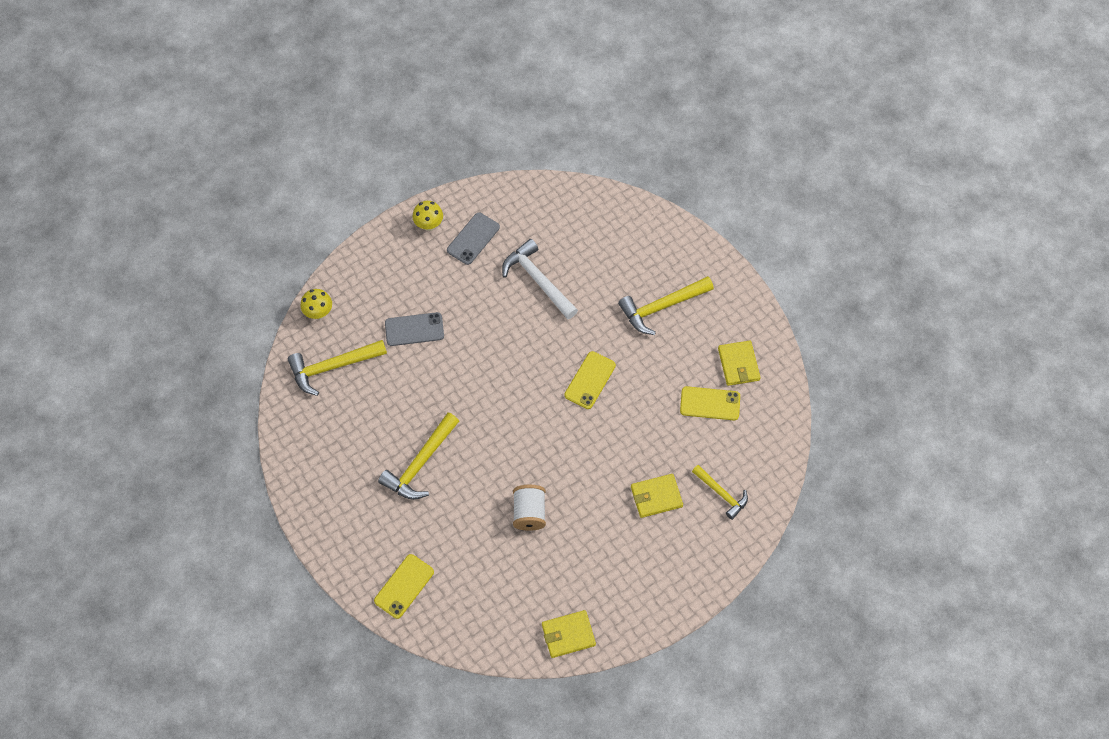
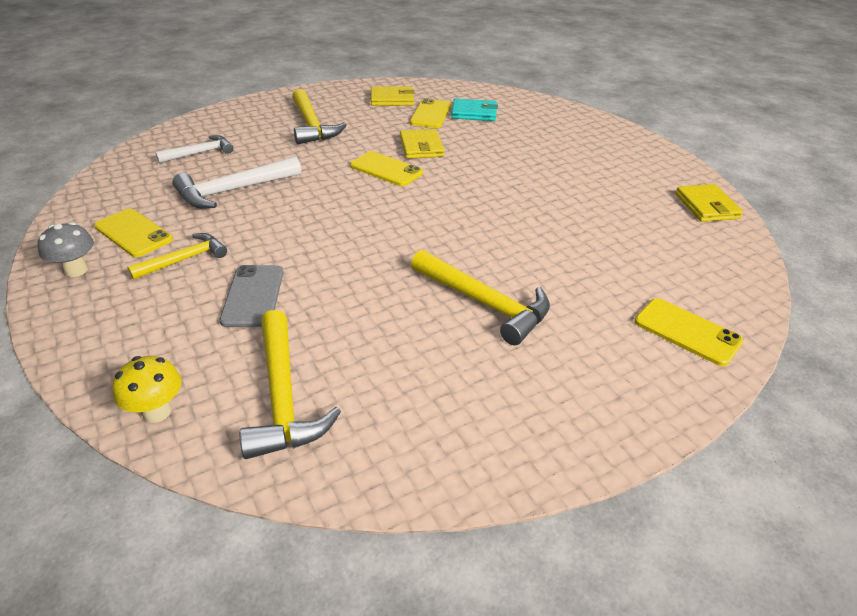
camera: 85 degrees left, 25 degrees down
(429, 225) = (76, 270): yellow mushroom -> grey mushroom
(473, 239) = (133, 233): grey phone -> yellow phone
(529, 513) = (557, 220): white spool -> none
(593, 238) = (200, 153): none -> white hammer
(656, 496) = (532, 146): yellow wallet -> yellow wallet (421, 147)
(721, 443) = (474, 113): none -> turquoise wallet
(721, 493) = (527, 117): yellow hammer -> yellow hammer (184, 259)

